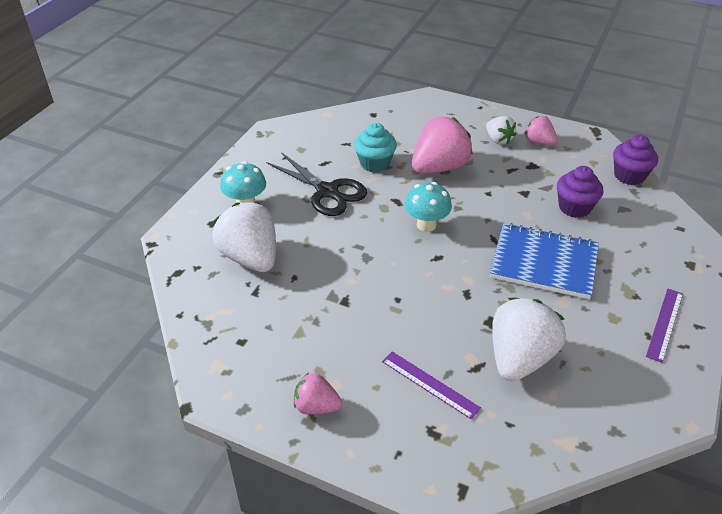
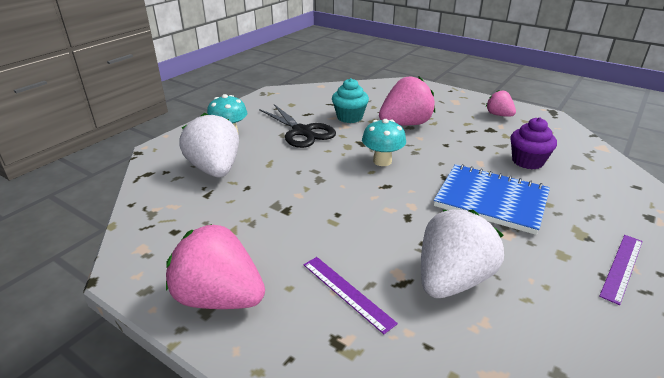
camera: 10 degrees right, 10 degrees down
(316, 406) = (219, 298): pink strawberry -> pink strawberry, size x1.84
(498, 140) = (462, 111): white strawberry -> none
(629, 176) = (583, 143): purple cupcake -> none

